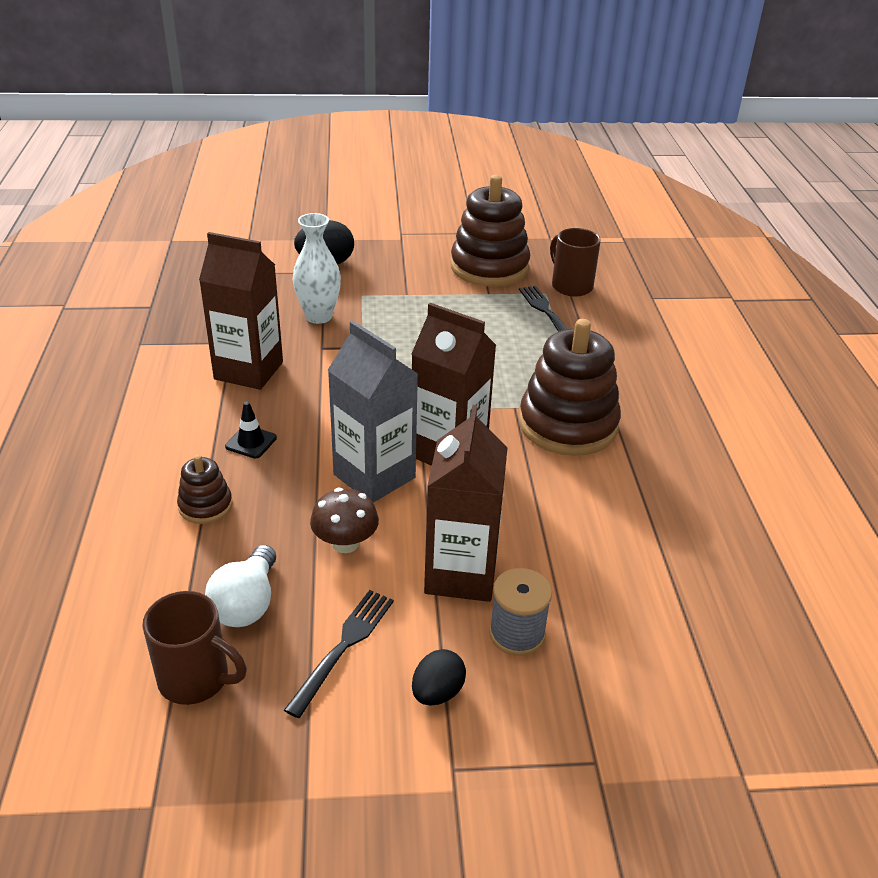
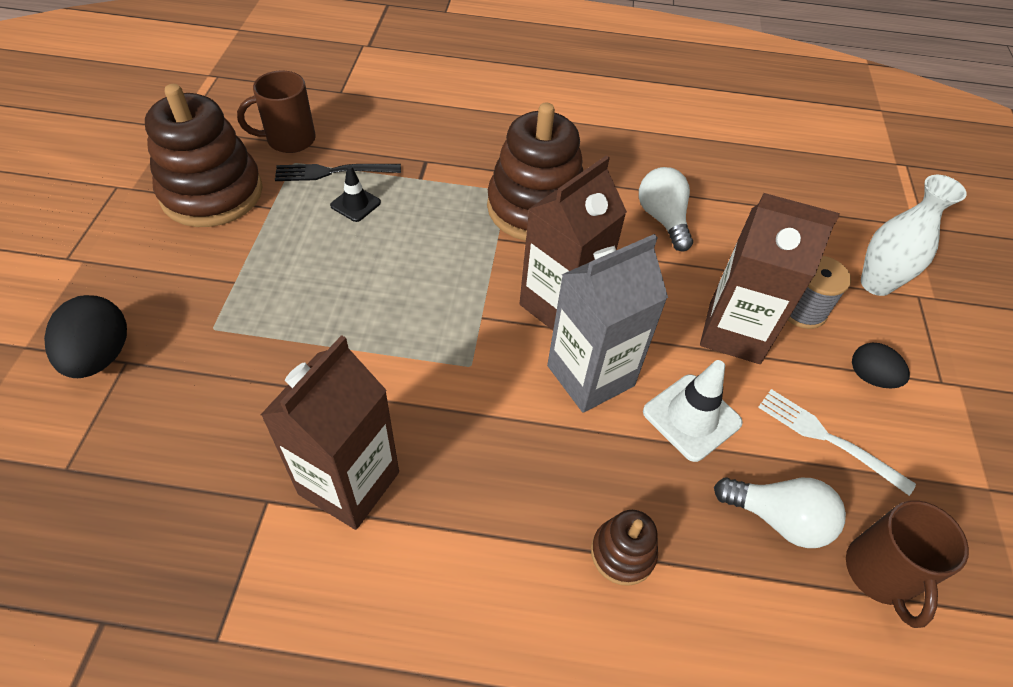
camera: 80 degrees left, 15 degrees up
(196, 679) = (880, 574): brown mug -> brown mug turned 150 degrees clockwise
(251, 442) = (509, 493): black traffic cone -> black traffic cone (355, 204)
(318, 316) = (245, 384): white vase -> white vase (876, 284)
(343, 646) = (827, 438): black fork -> white fork
(345, 543) = (691, 417): brown mushroom -> white traffic cone
(603, 514) = (663, 219): none -> white light bulb

